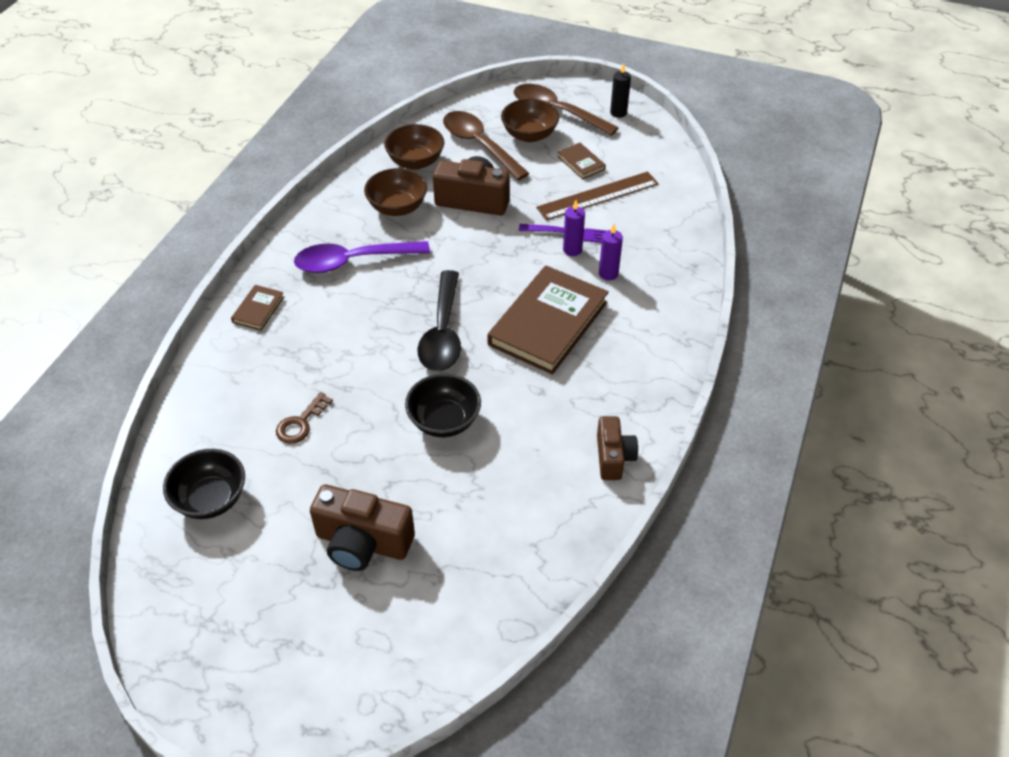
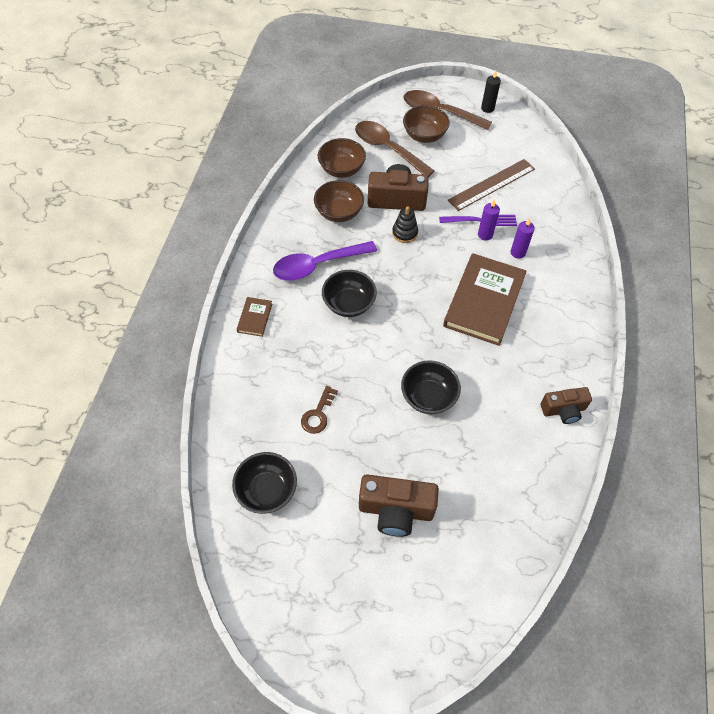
camera: 10 degrees left, 10 degrees up
(378, 307) = (349, 304): none -> black bowl
(442, 333) = (405, 320): black spoon -> none
(471, 238) = (405, 233): none -> black stacking toy
(581, 163) = (471, 156): brown book -> none
(613, 457) = (563, 410): brown camera -> brown camera turned 90 degrees clockwise

